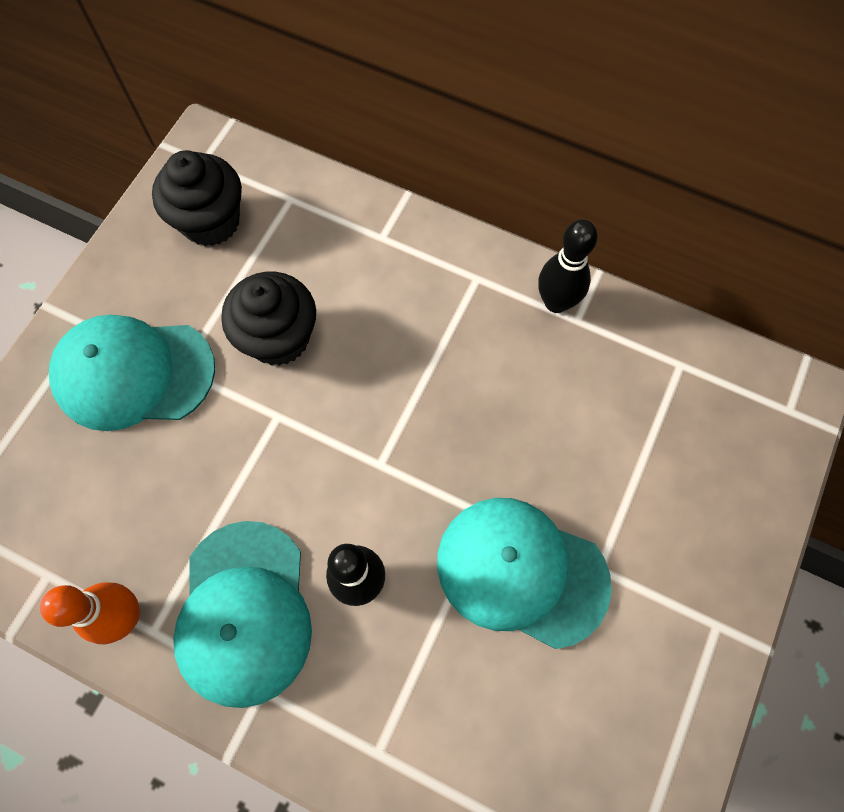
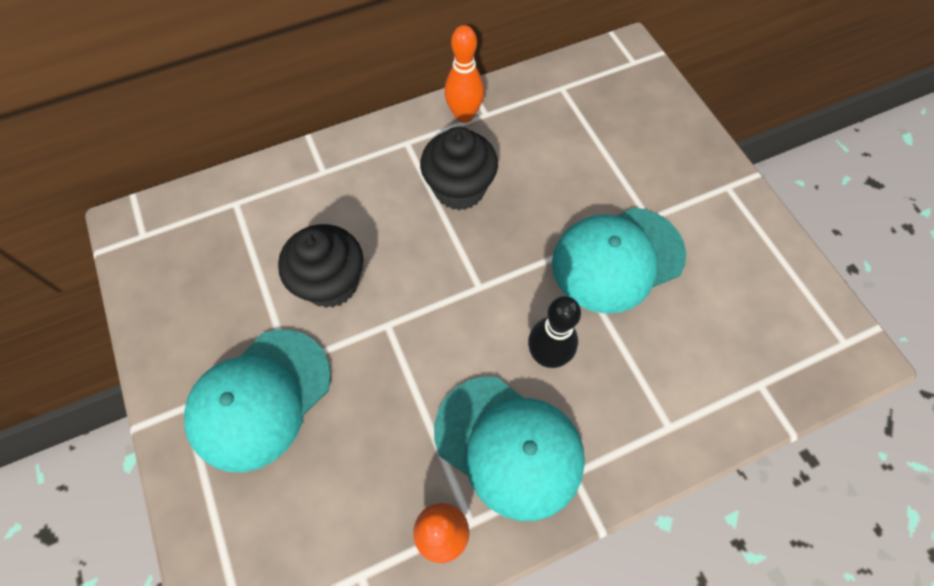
camera: 50 degrees left, 5 degrees down
(211, 221) = (196, 263): black cupcake -> black cupcake (459, 189)
(556, 302) = (464, 115): black bowling pin -> orange bowling pin

